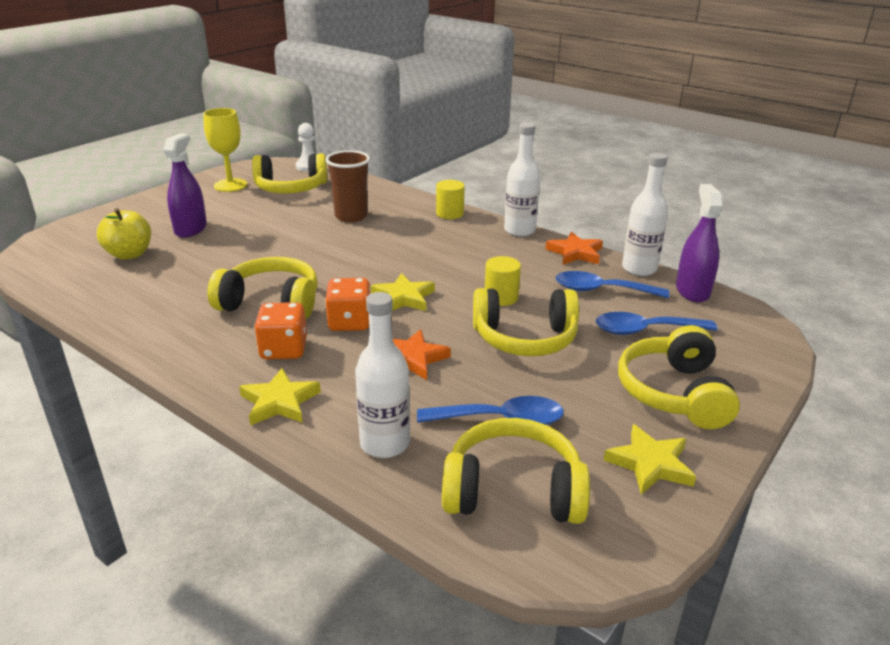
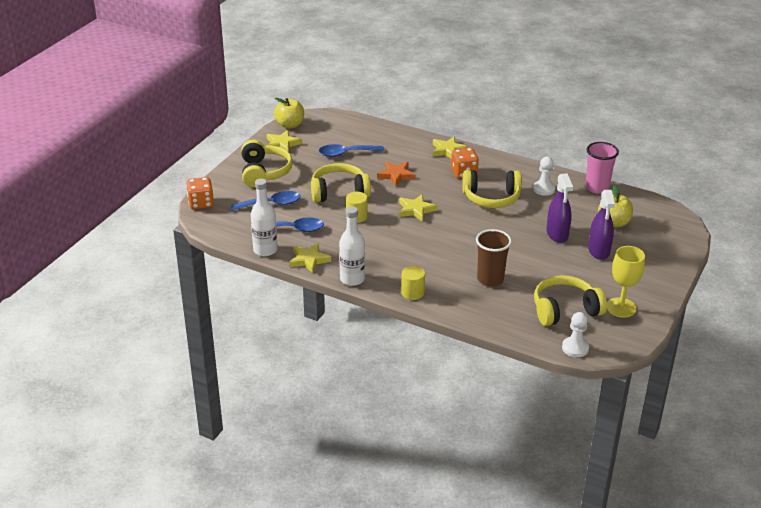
camera: 170 degrees right, 5 degrees up
(86, 301) = (597, 188): none -> pink cup
(173, 308) = (543, 189): none -> white pawn
(350, 322) = (439, 191): orange dice -> orange dice (201, 203)
(385, 443) = (393, 140): white bottle -> none
(513, 490) = (337, 131): yellow headphones -> none
(575, 253) = (309, 260): orange star -> yellow star
(641, 530) = (290, 125): none -> yellow apple
(692, 291) = (234, 235): purple spray bottle -> purple spray bottle (557, 234)

